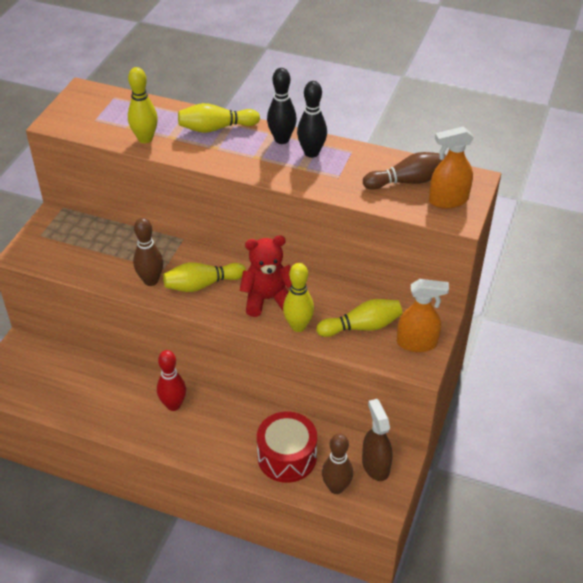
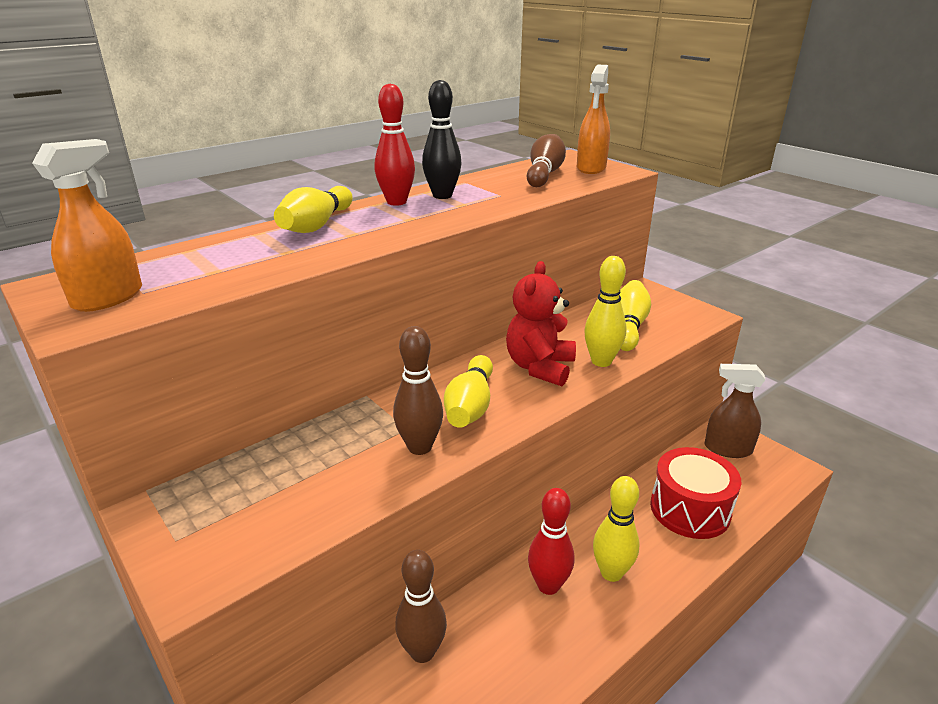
camera: 60 degrees left, 15 degrees down
(145, 139) = (260, 267): yellow bowling pin -> yellow bowling pin (611, 573)
(281, 139) = (396, 202): black bowling pin -> red bowling pin
(336, 487) = (750, 487): brown bowling pin -> brown bowling pin (422, 652)
(417, 343) = (672, 307): orange spray bottle -> orange spray bottle (108, 298)

